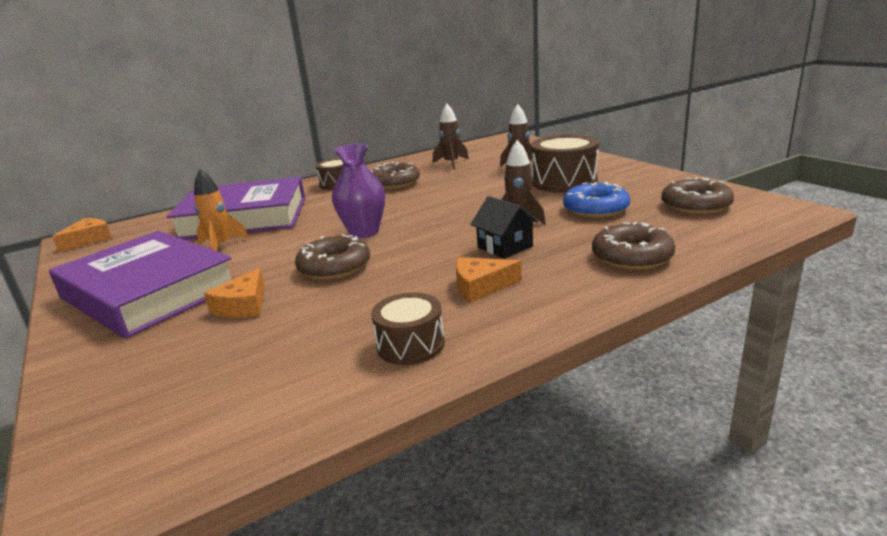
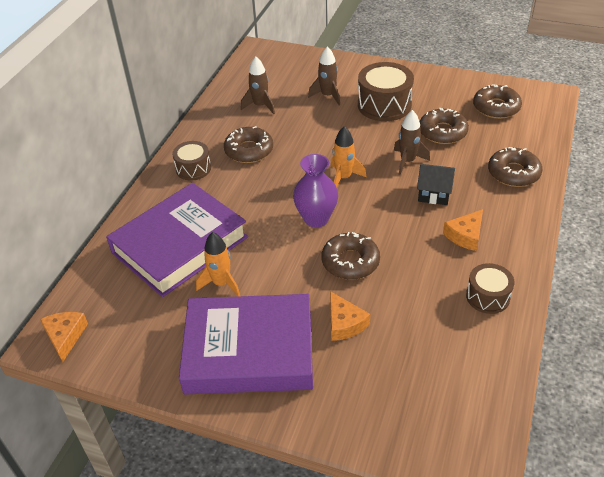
camera: 40 degrees left, 20 degrees up
(438, 215) = (344, 178): none -> orange rocket
(595, 209) = (442, 132): blue donut -> brown donut

